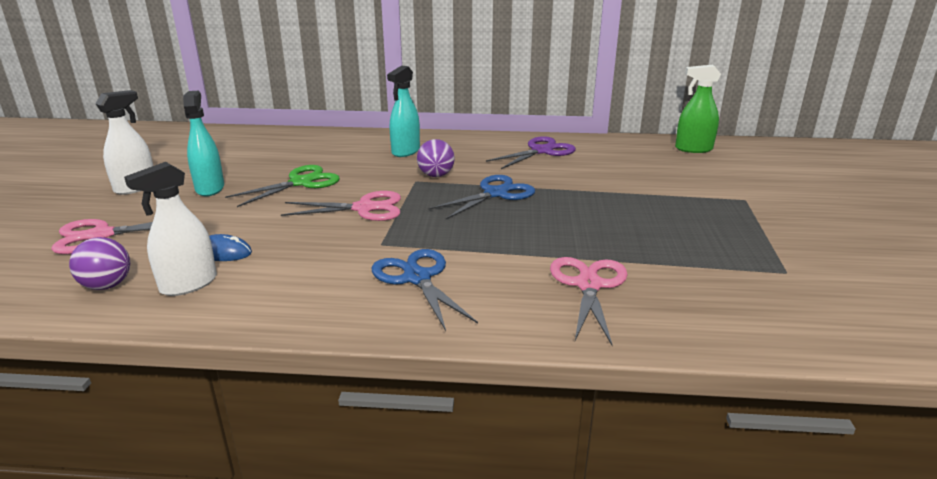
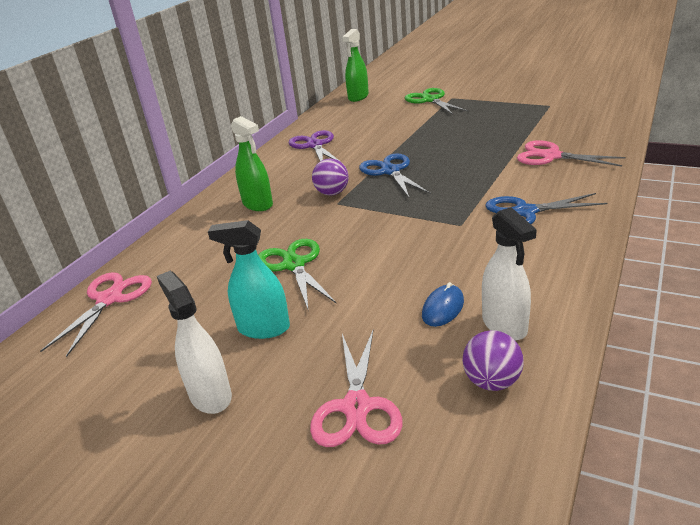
camera: 65 degrees left, 5 degrees up
(365, 208) = (383, 230): pink scissors -> pink scissors (110, 299)
(405, 151) = (258, 204): turquoise spray bottle -> green spray bottle
(723, 188) = (430, 100): none -> green scissors

